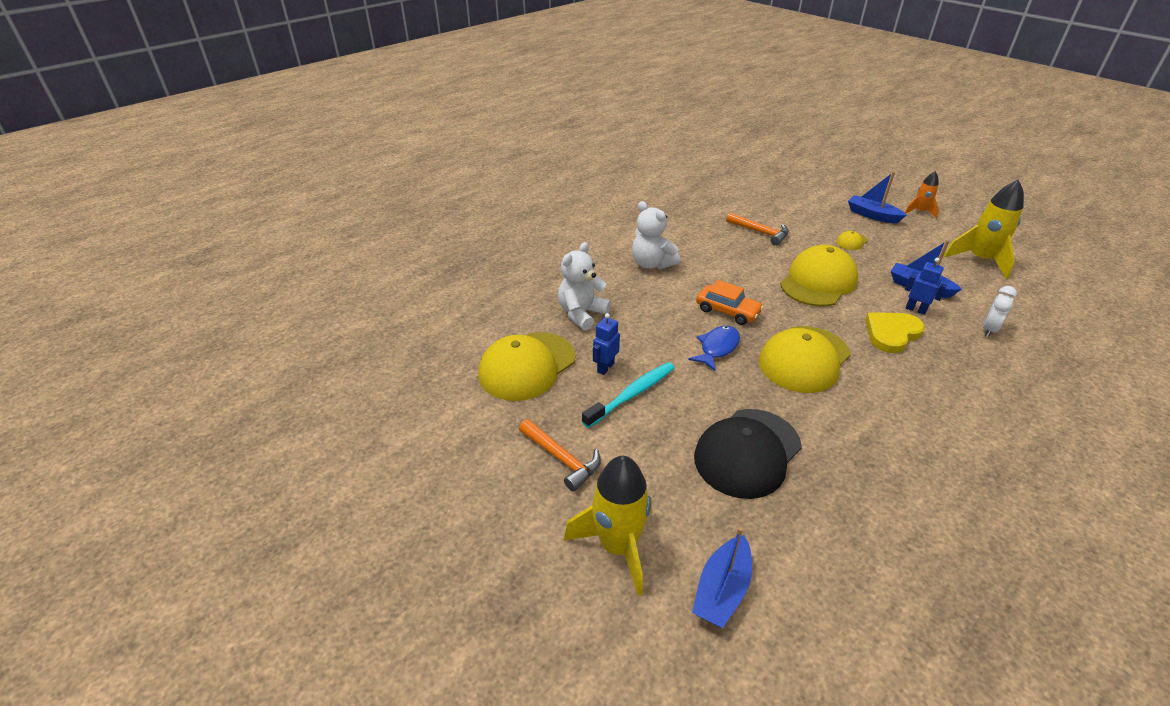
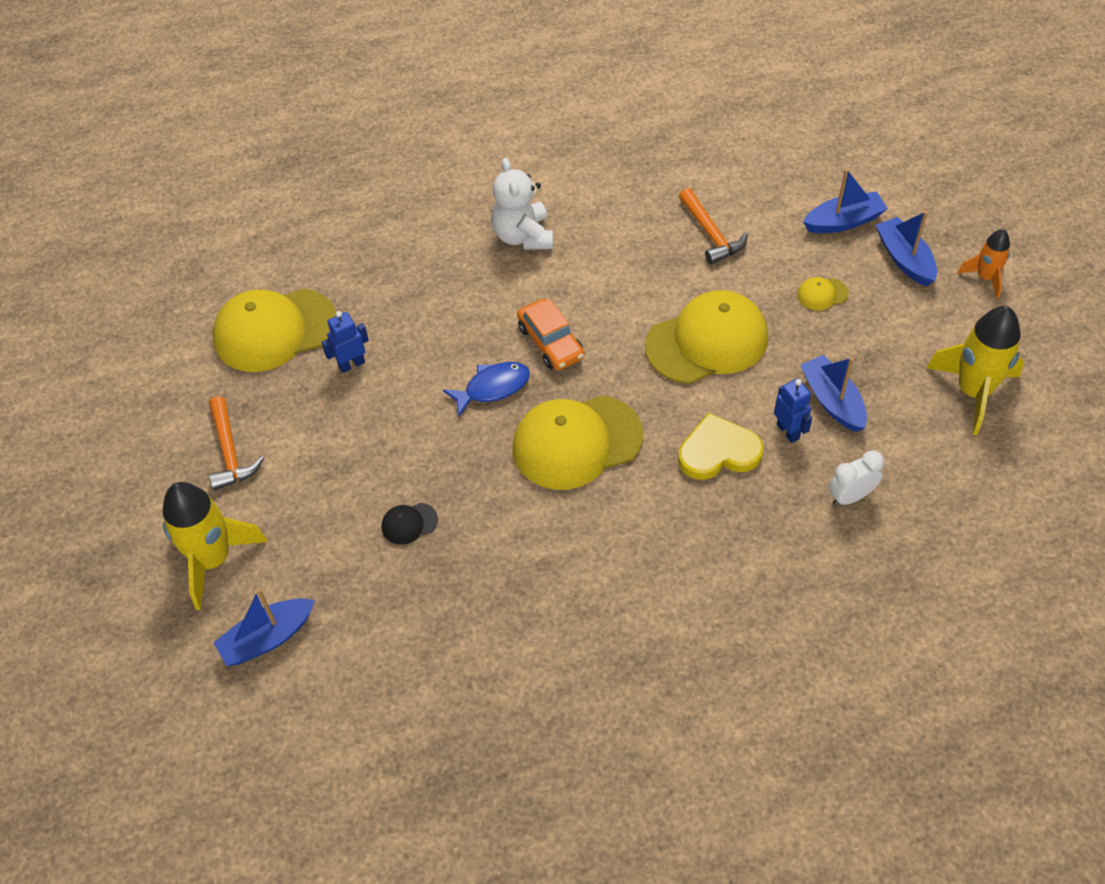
camera: 30 degrees right, 15 degrees up
(582, 314) = (382, 282): white teddy bear -> none
(632, 394) = (352, 409): turquoise toothbrush -> none
(747, 452) = (409, 523): black cap -> black cap, size x0.41
(822, 208) = (843, 221): none -> blue boat

